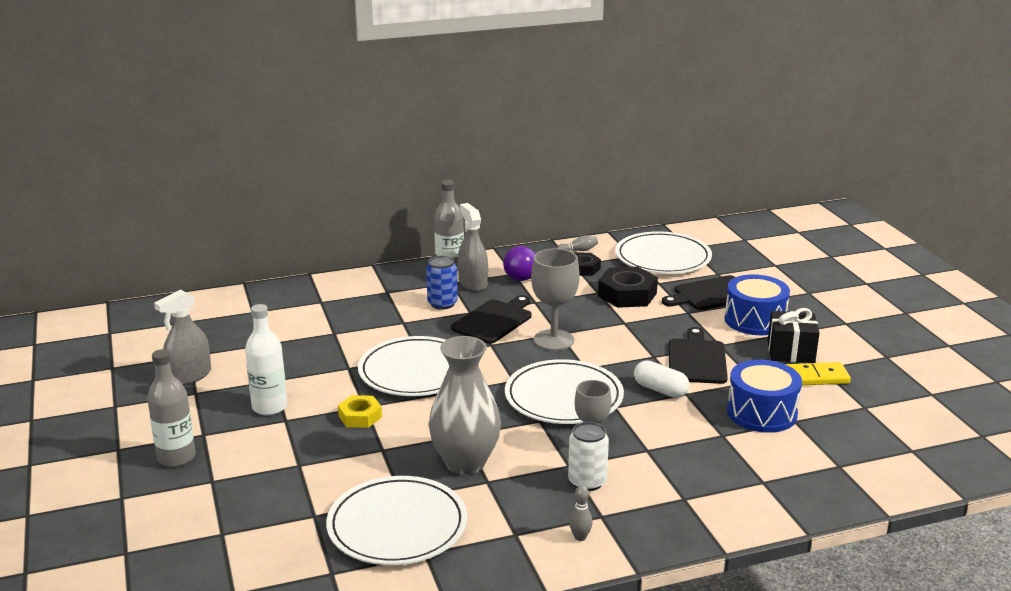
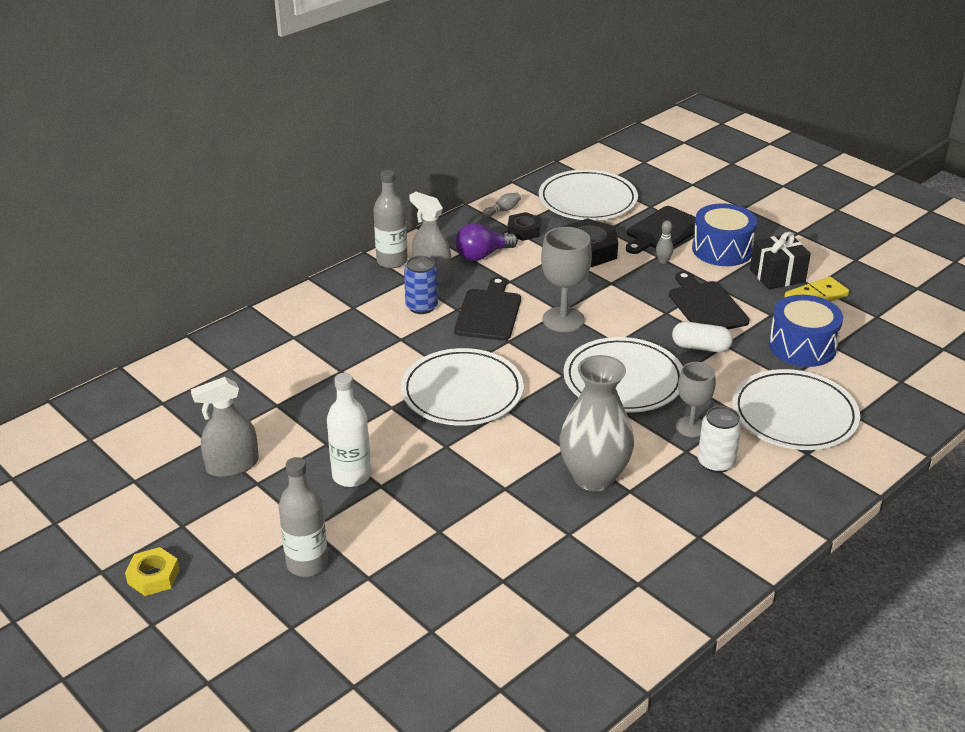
camera: 25 degrees left, 10 degrees up
(189, 376) = (232, 465): grey spray bottle -> grey spray bottle turned 45 degrees clockwise
(360, 416) = (452, 459): yellow nut -> yellow nut (153, 576)
(397, 525) = (589, 564): white plate -> white plate (794, 414)
(580, 537) = (755, 520): grey bowling pin -> grey bowling pin (663, 261)

